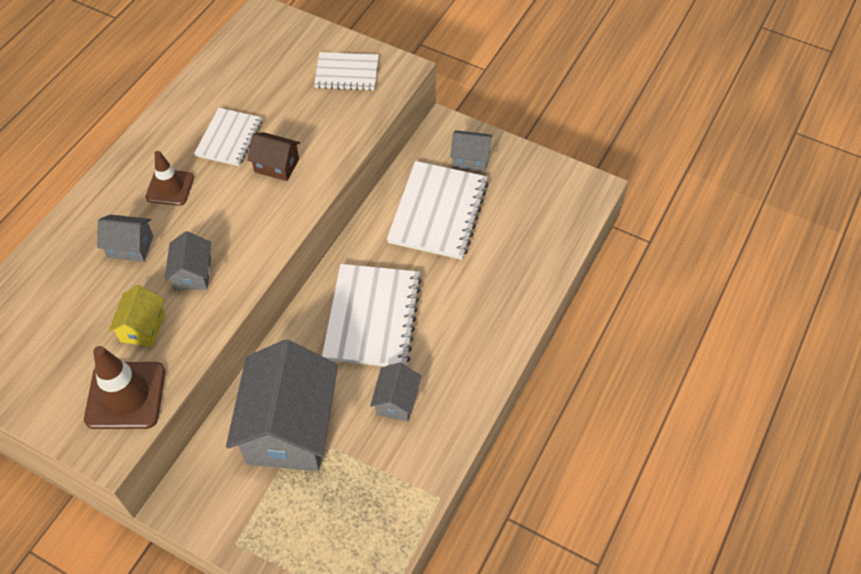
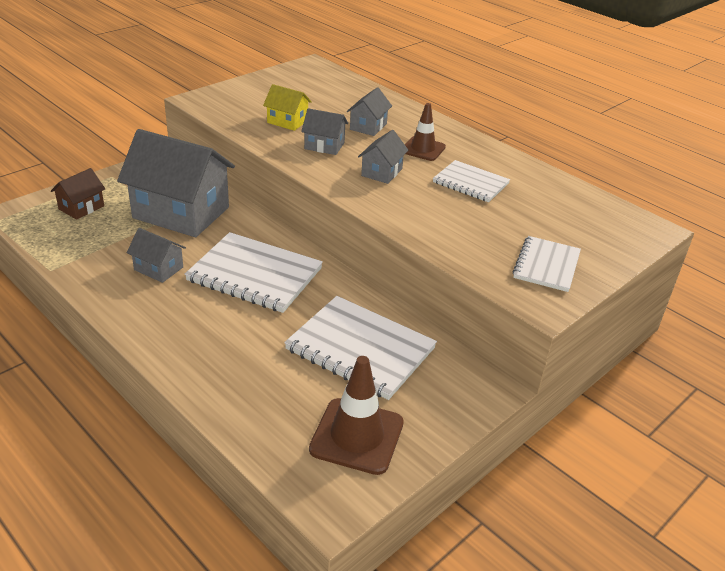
camera: 105 degrees right, 20 degrees down
(125, 395) = (234, 109): brown traffic cone -> brown traffic cone (357, 436)
(276, 165) = (425, 200): brown house -> brown house (81, 207)
(470, 159) = (430, 397): grey house -> grey house (382, 172)

